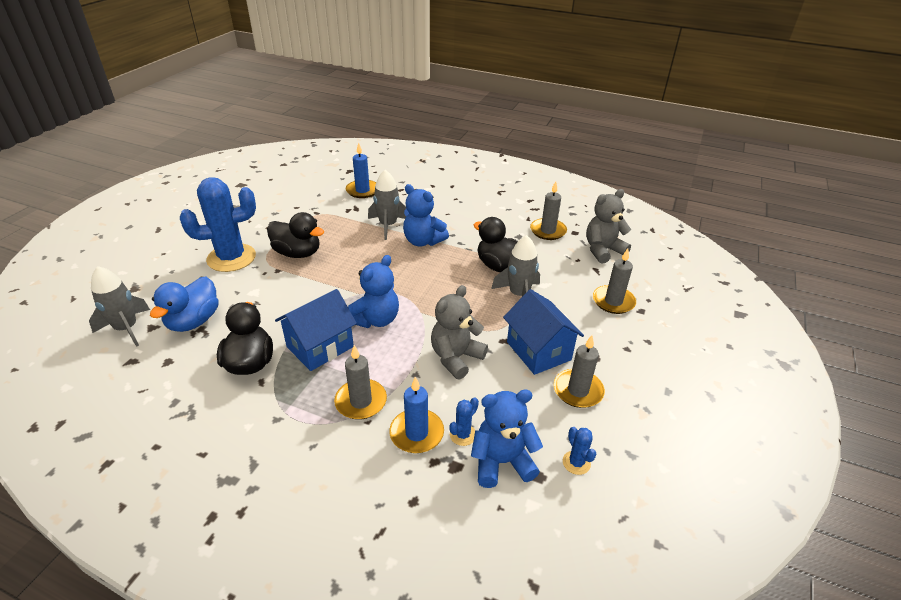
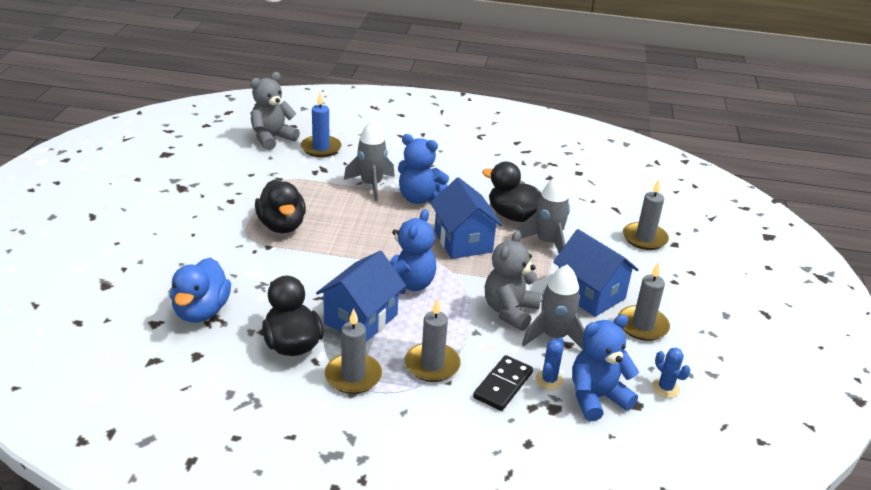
camera: 15 degrees left, 5 degrees down
(126, 328) = (125, 328): grey rocket -> grey rocket (554, 336)
(231, 258) = (205, 239): blue cactus -> none
(297, 253) = (282, 225): black duck -> black duck turned 60 degrees clockwise
(416, 433) = (503, 385): blue candle -> black domino
(443, 285) = (463, 241): none -> blue house
(548, 231) = (550, 174): grey candle -> grey candle (353, 376)
(603, 250) = (615, 188): grey teddy bear -> grey teddy bear (272, 138)

